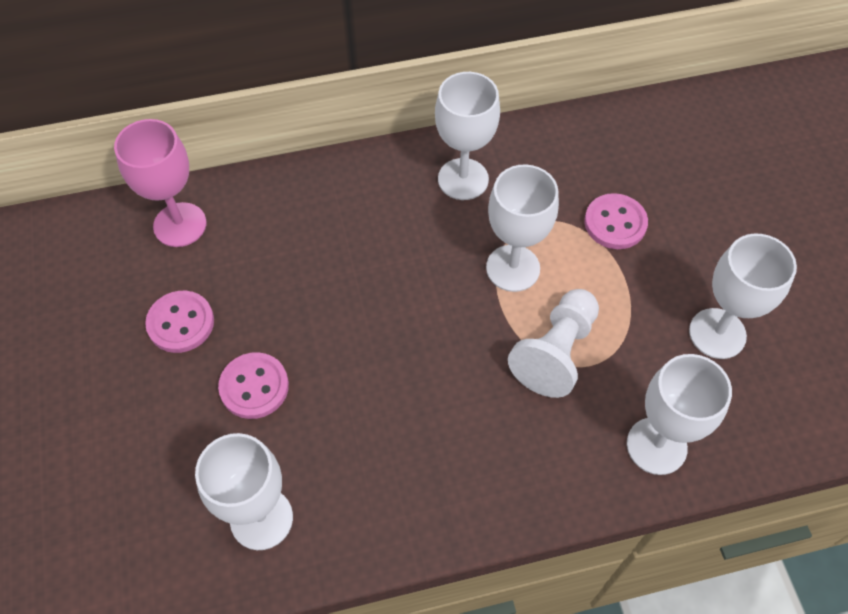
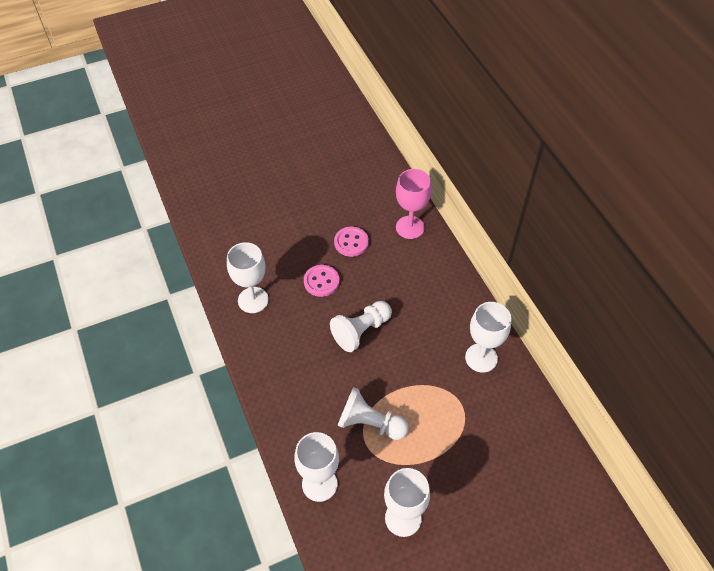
camera: 80 degrees right, 5 degrees down
(377, 337) = (361, 331): none -> white pawn
(513, 268) = (423, 394): white goblet -> none
(615, 223) = (472, 450): pink button -> none

